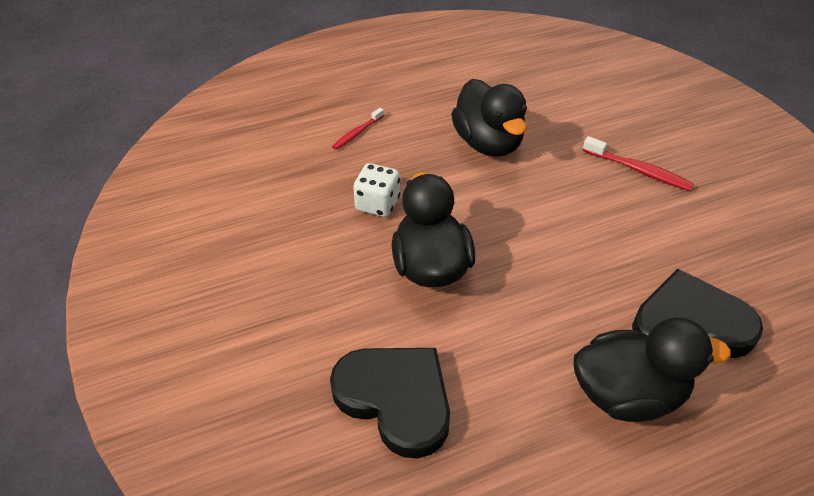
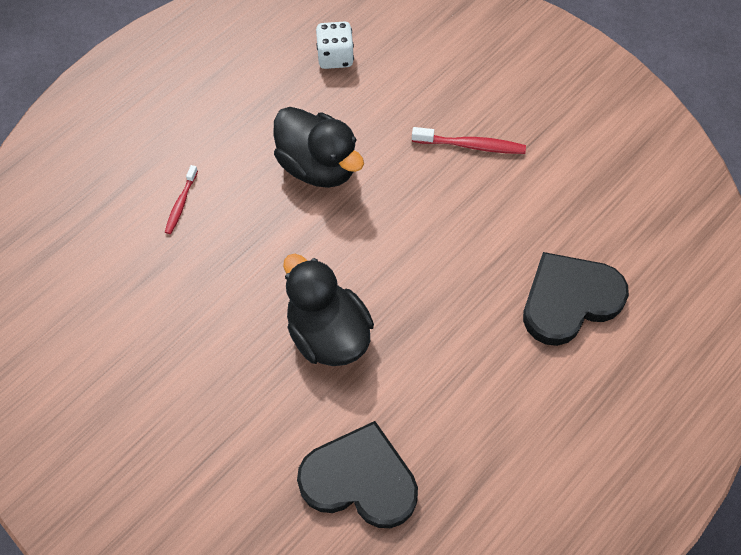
camera: 25 degrees left, 15 degrees up
(377, 204) = (245, 284): white dice -> white dice (335, 57)
(627, 394) = (542, 390): black duck -> none

